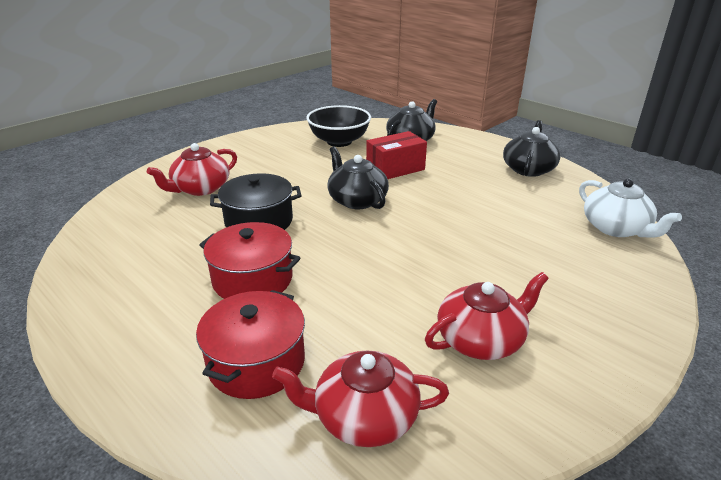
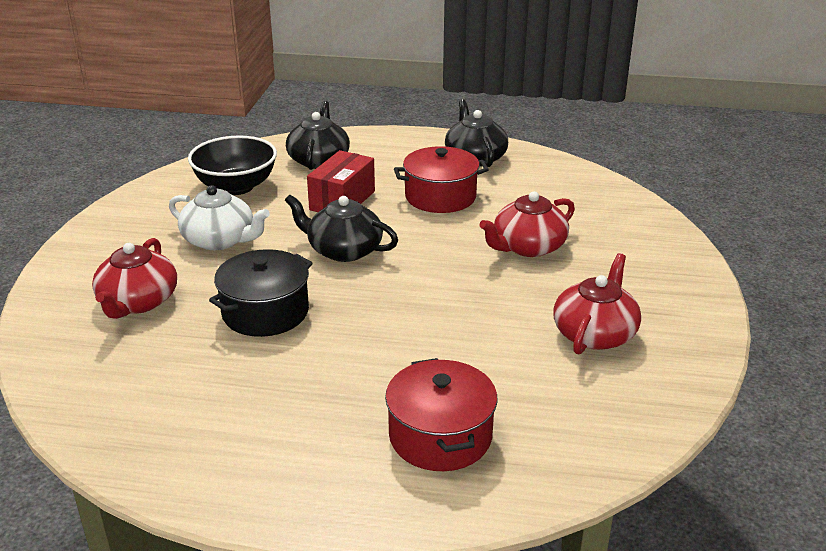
camera: 35 degrees left, 0 degrees up
(253, 279) = (340, 371): red pot -> red pot (440, 197)
(363, 416) = (573, 430): red teapot -> red teapot (527, 247)
(616, 228) = (603, 195): white teapot -> white teapot (220, 240)

